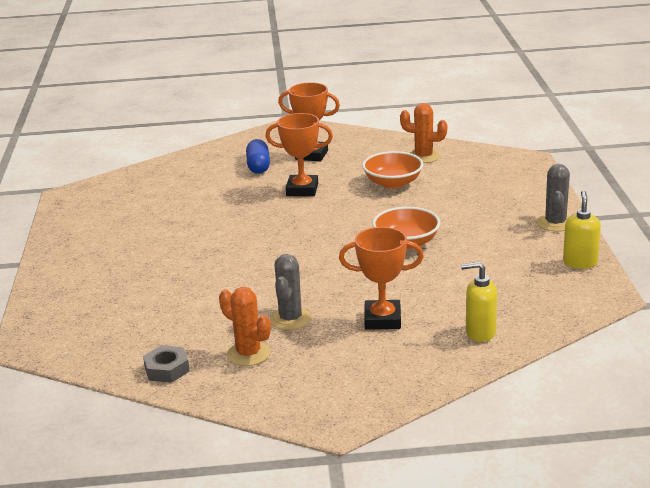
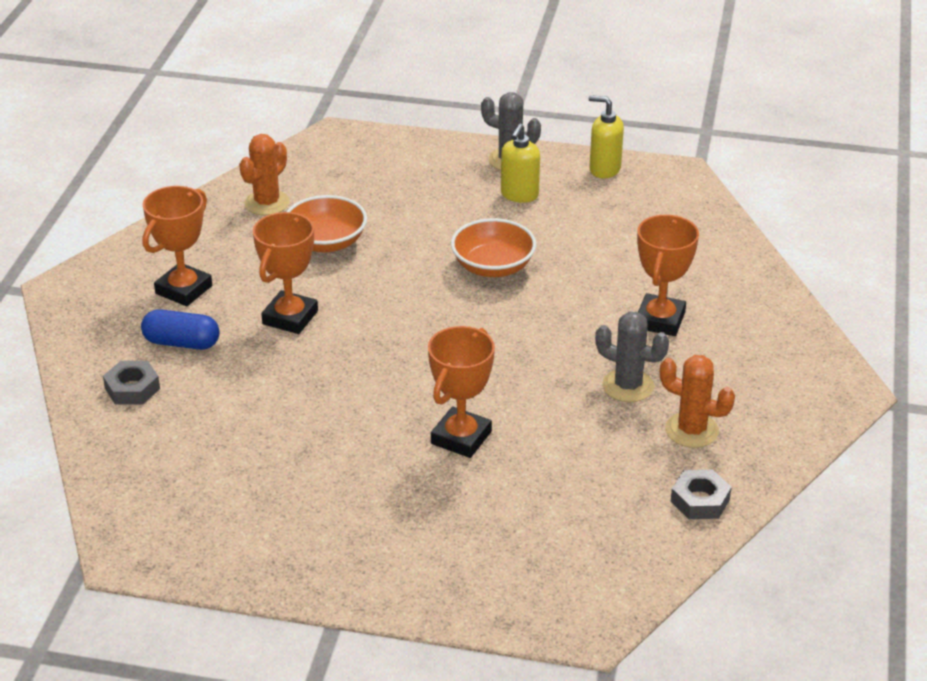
camera: 75 degrees left, 10 degrees up
(203, 267) = (461, 438): none -> orange trophy
(209, 164) = (132, 388): none -> grey nut
(248, 354) = (691, 430): orange cactus -> orange cactus turned 60 degrees clockwise
(480, 332) = (714, 264): yellow soap dispenser -> yellow soap dispenser (519, 195)

